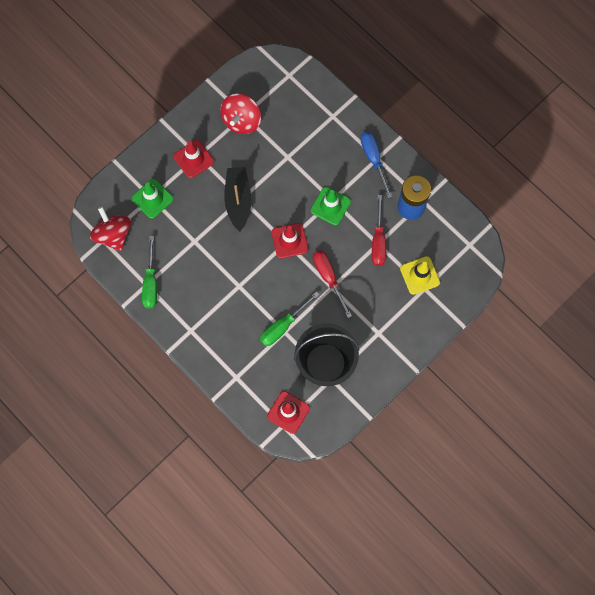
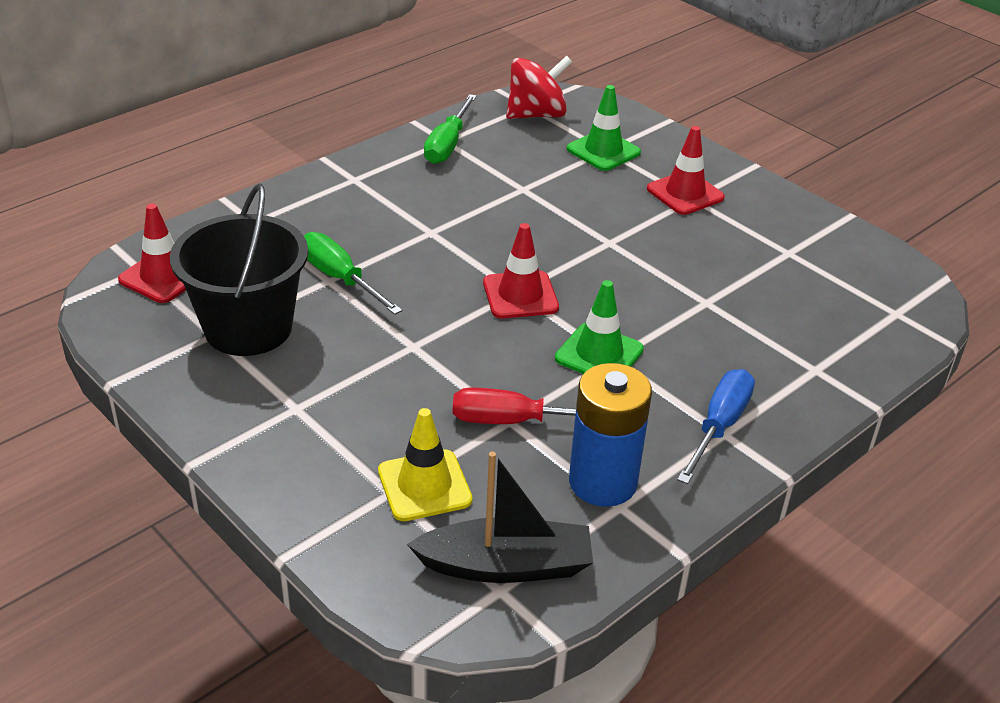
camera: 90 degrees right, 35 degrees down
(151, 283) = (448, 144): green screwdriver -> green screwdriver turned 75 degrees counterclockwise
(238, 200) = (605, 238): black boat -> black boat (506, 565)
(241, 121) = (775, 249): red spinning top -> none
(328, 278) = (434, 342): red screwdriver -> none
(373, 159) = (719, 426): blue screwdriver -> blue screwdriver turned 45 degrees counterclockwise

